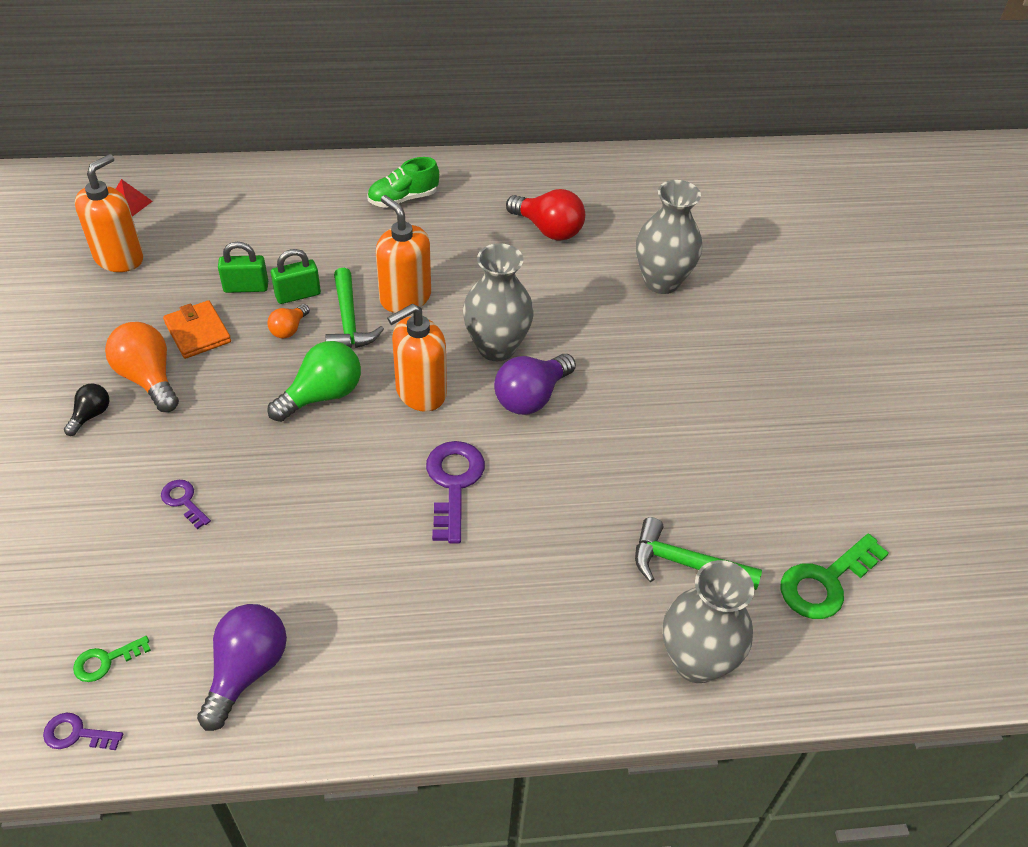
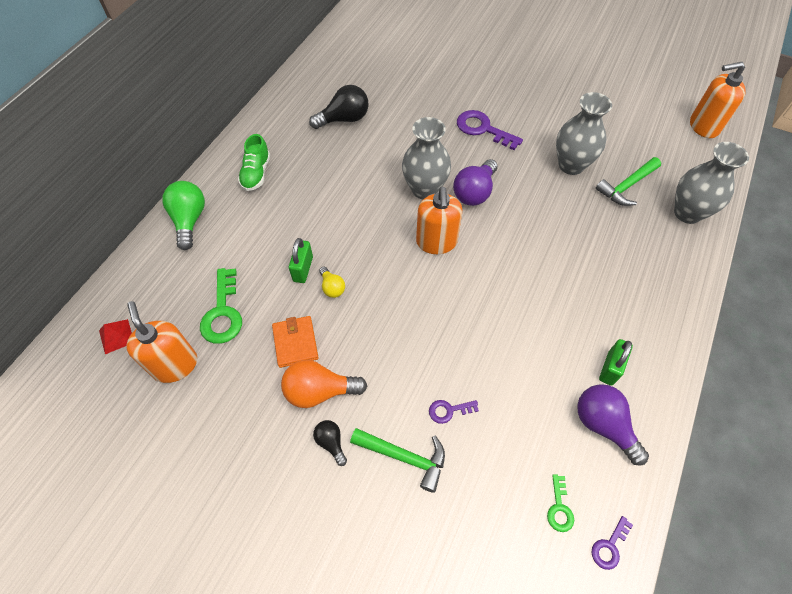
camera: 55 degrees left, 10 degrees up
(197, 332) = (295, 343): orange wallet -> orange wallet turned 75 degrees clockwise
(246, 287) = (272, 296): green padlock -> green padlock (610, 368)
(289, 329) = (332, 287): orange light bulb -> yellow light bulb
(322, 395) = (405, 294): green light bulb -> green light bulb (189, 220)
(349, 321) = (349, 252): green hammer -> green hammer (404, 457)
(405, 297) = (349, 213): orange soap dispenser -> orange soap dispenser (703, 126)
(453, 483) = (518, 258): purple key -> purple key (483, 129)
(531, 397) = (474, 192): purple light bulb -> purple light bulb turned 45 degrees clockwise
(548, 229) = (344, 119): red light bulb -> black light bulb
(661, 281) = (425, 94): grey vase -> grey vase (571, 165)
(825, 582) = (663, 141): green key -> green key (223, 313)

